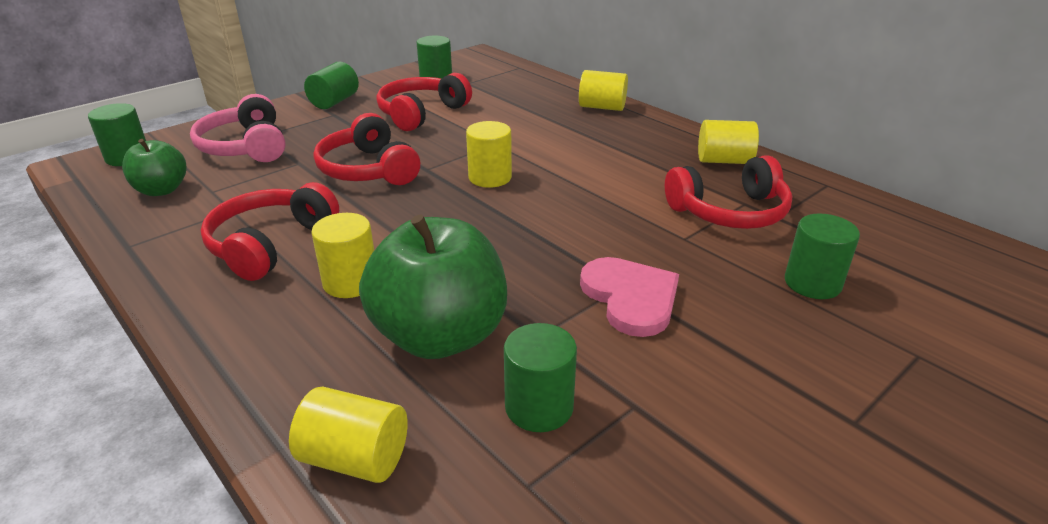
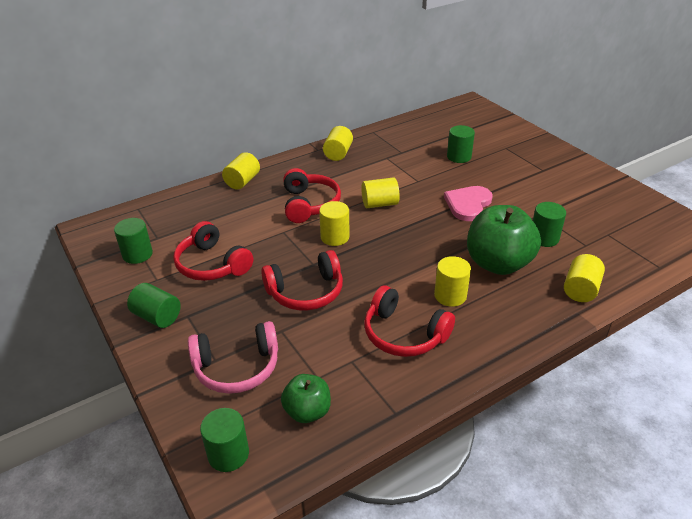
camera: 80 degrees left, 5 degrees up
(591, 206) = (379, 204): none -> yellow cylinder
(630, 298) = (468, 204): pink heart -> pink heart turned 45 degrees counterclockwise
(730, 212) = (395, 163): red headphones -> red headphones (309, 204)

